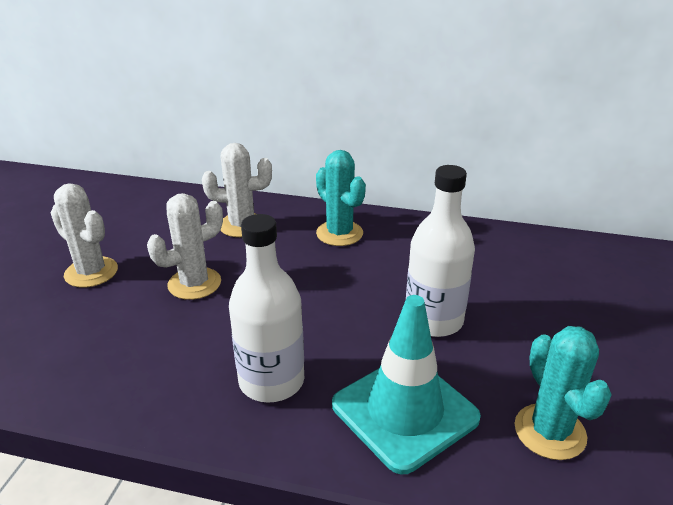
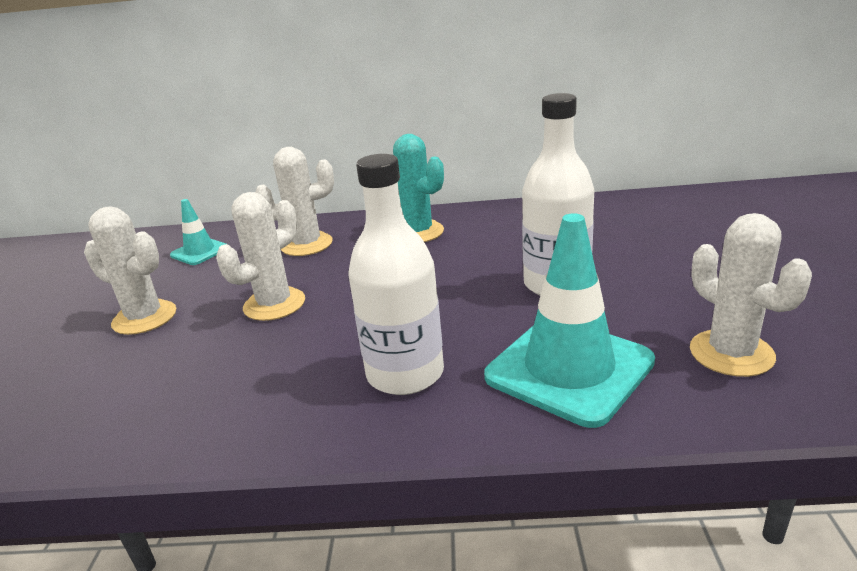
camera: 10 degrees left, 5 degrees down
(154, 212) = (200, 252): none -> turquoise traffic cone
(550, 432) = (731, 353): turquoise cactus -> white cactus

